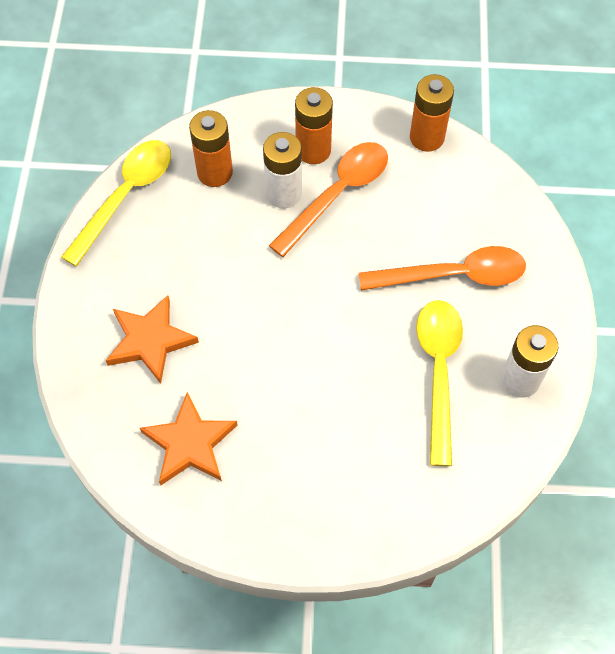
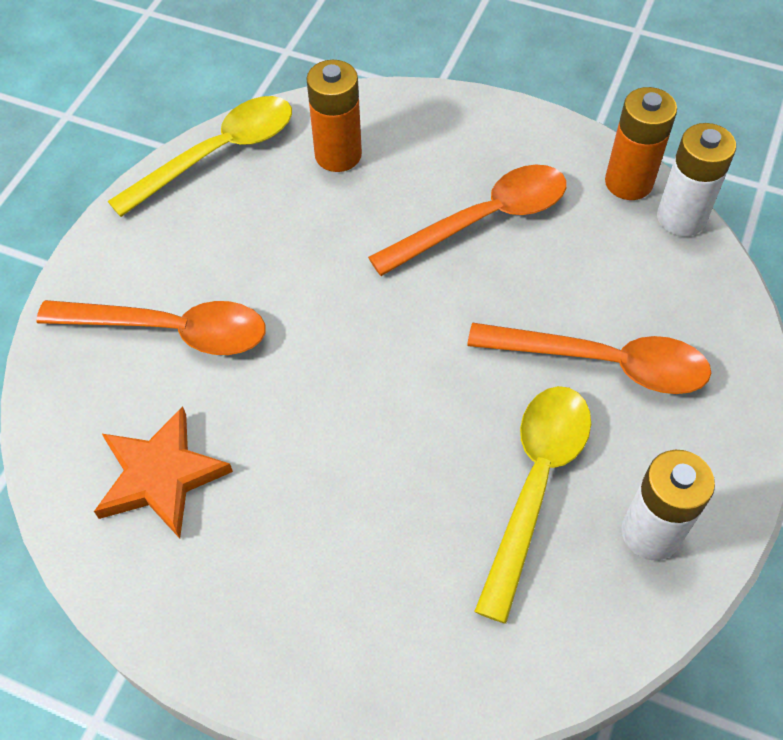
camera: 20 degrees right, 5 degrees down
(150, 340) = (170, 331): orange star -> orange spoon
(284, 193) = (414, 201): white battery -> white battery (681, 218)
(313, 150) = (473, 160): orange battery -> none

